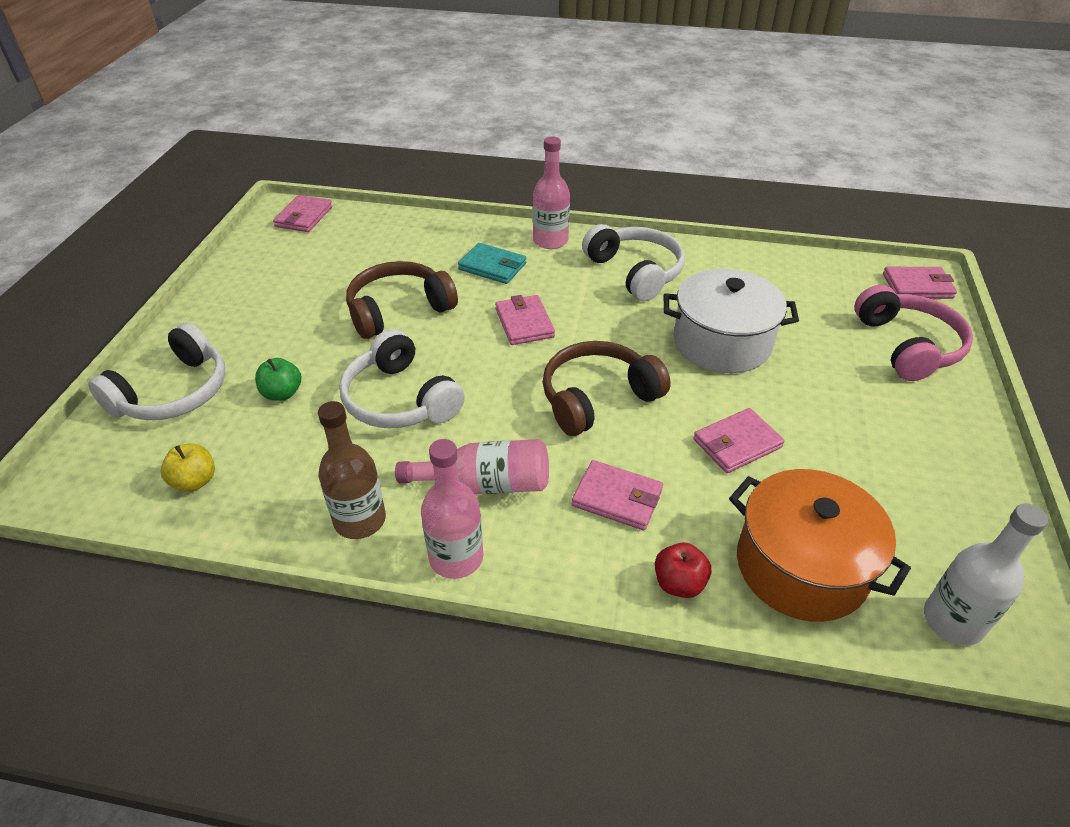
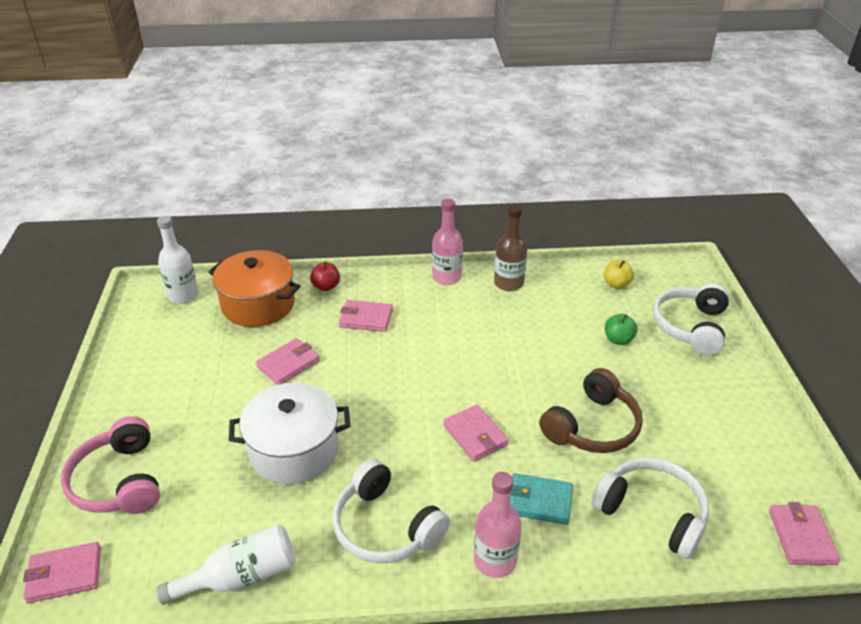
camera: 165 degrees right, 5 degrees down
(399, 400) = (534, 350): white headphones -> white headphones (652, 513)
(485, 485) = (448, 311): pink bottle -> none
(597, 398) = (393, 378): brown headphones -> none
(761, 262) = (241, 577): none -> white bottle

